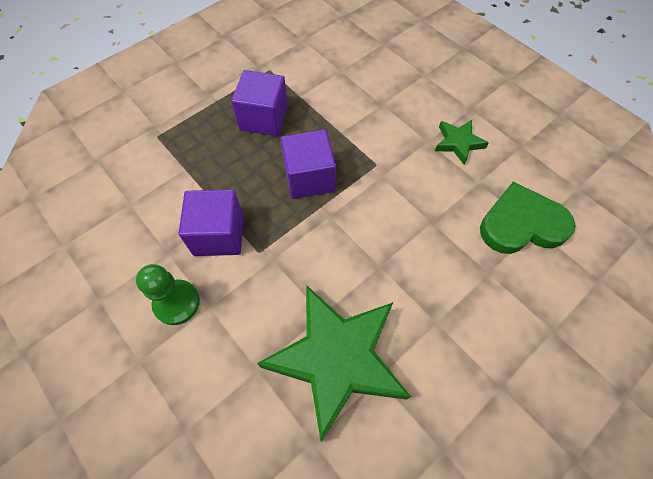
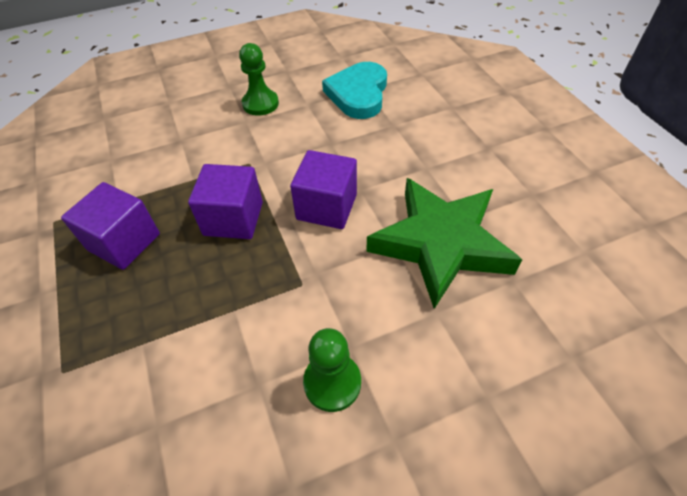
camera: 70 degrees left, 10 degrees down
(219, 234) = (261, 320): purple cube -> purple cube (326, 207)
(458, 143) = (260, 104): green star -> green pawn
(521, 224) = (358, 94): green heart -> turquoise heart

